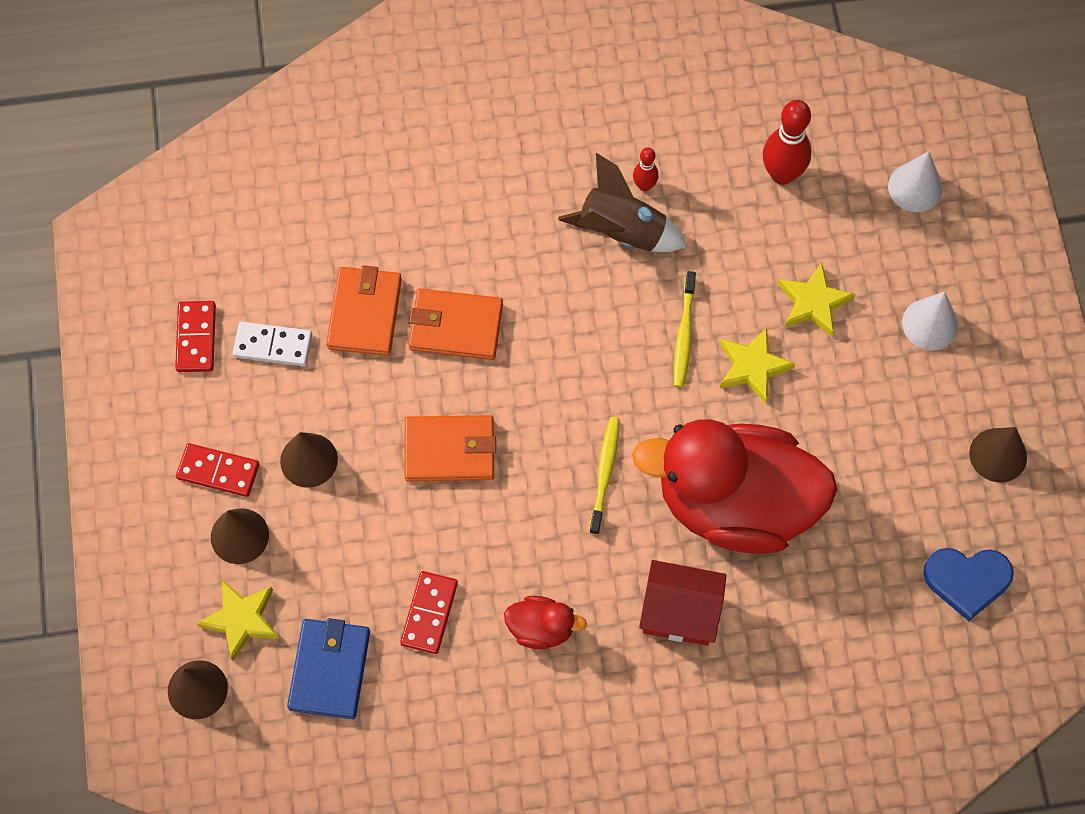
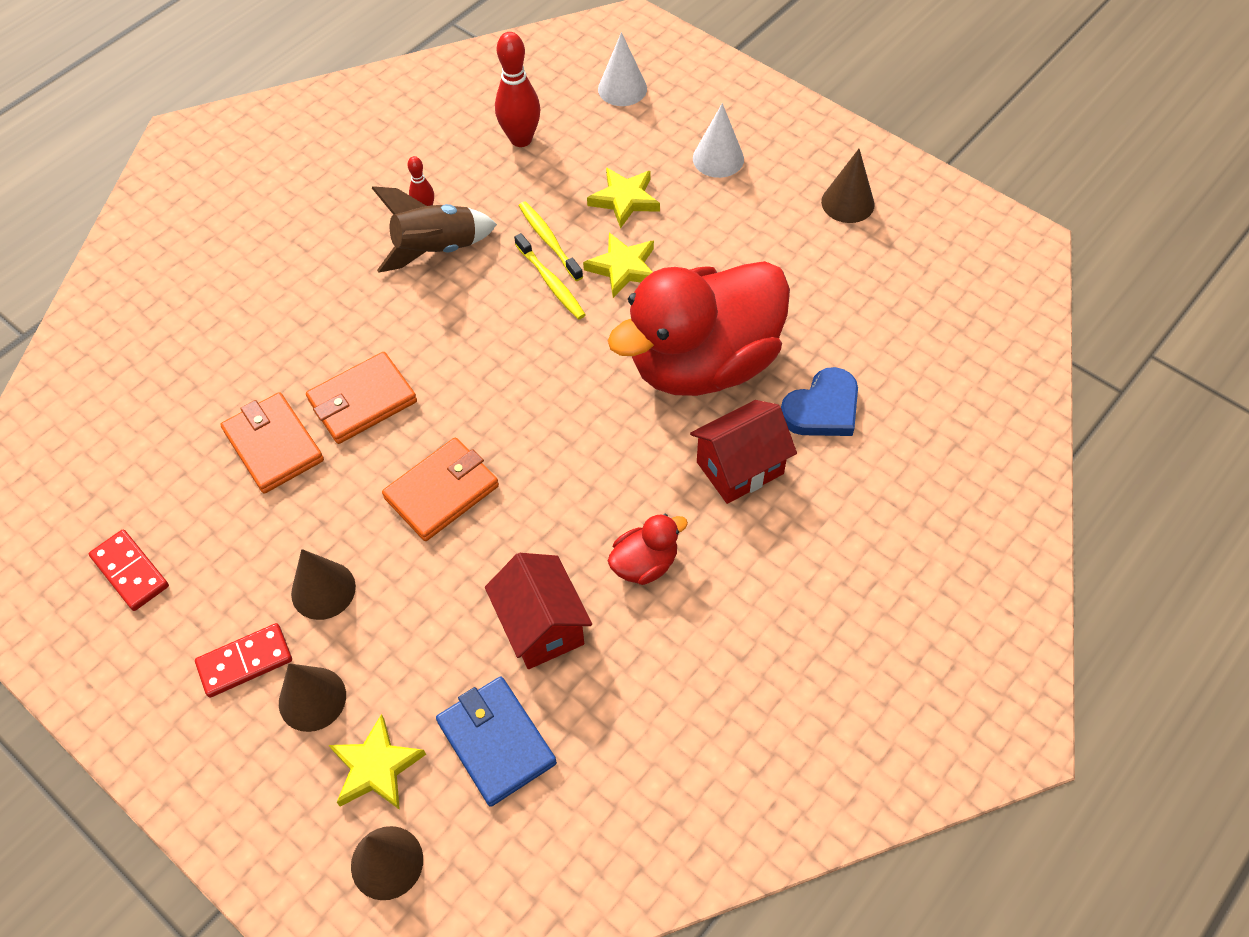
camera: 40 degrees left, 10 degrees down
(273, 345) = (210, 526): white domino -> none
(429, 613) = (541, 626): red domino -> red house
(604, 474) = (584, 416): yellow toothbrush -> yellow toothbrush (549, 241)
(967, 580) = (913, 292): blue heart -> blue heart (822, 408)

